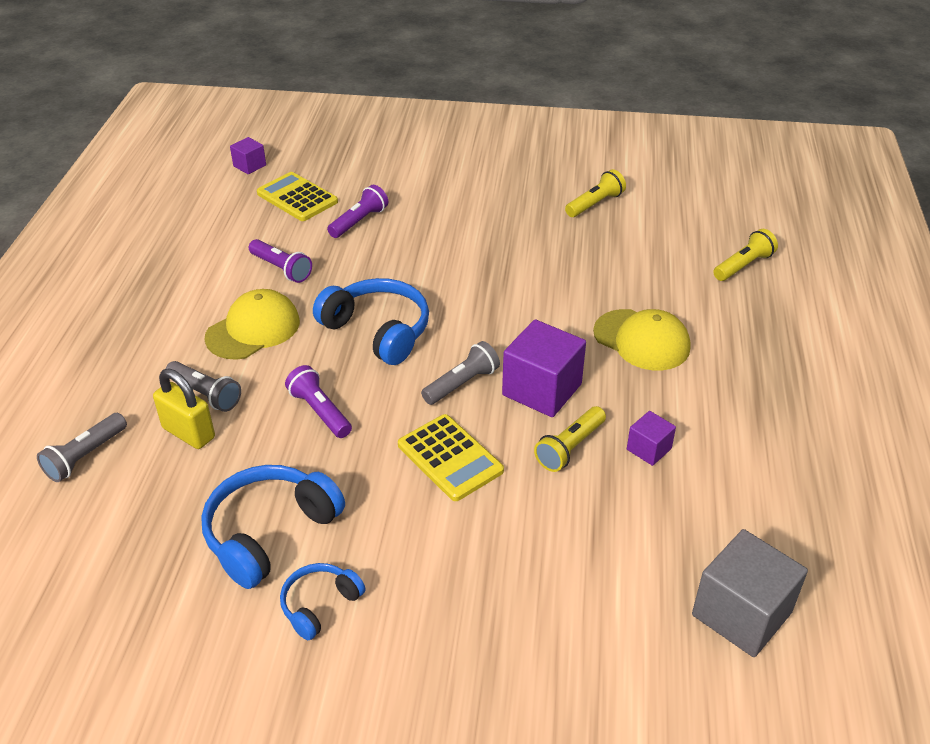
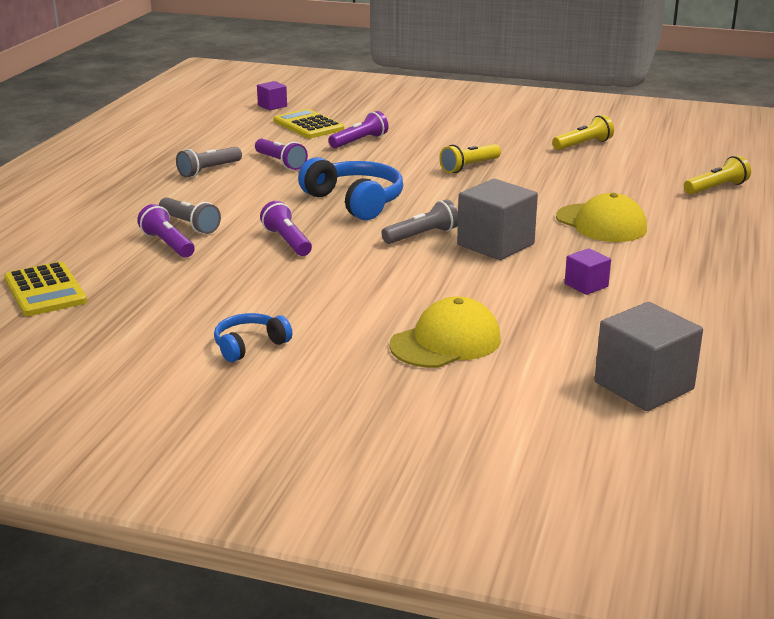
camera: 10 degrees right, 15 degrees down
(85, 456) = (75, 250): grey flashlight -> grey flashlight (209, 170)
(188, 433) = (168, 244): yellow padlock -> purple flashlight
(253, 329) = (244, 193): yellow cap -> yellow cap (446, 342)
(270, 533) = (219, 303): blue headphones -> none
(450, 458) = (396, 275): yellow calculator -> yellow calculator (45, 290)
(542, 389) = (495, 244): purple cube -> grey cube
(570, 447) = (510, 278): yellow flashlight -> yellow flashlight (469, 167)

